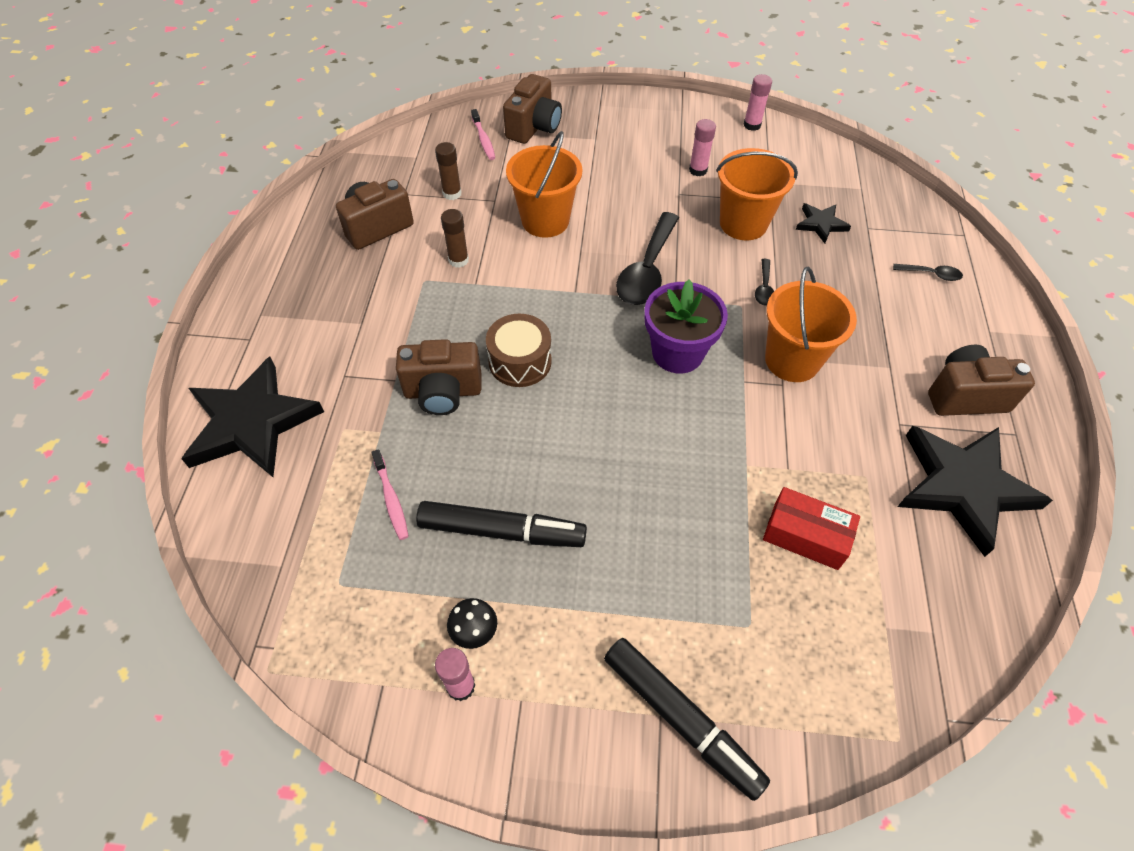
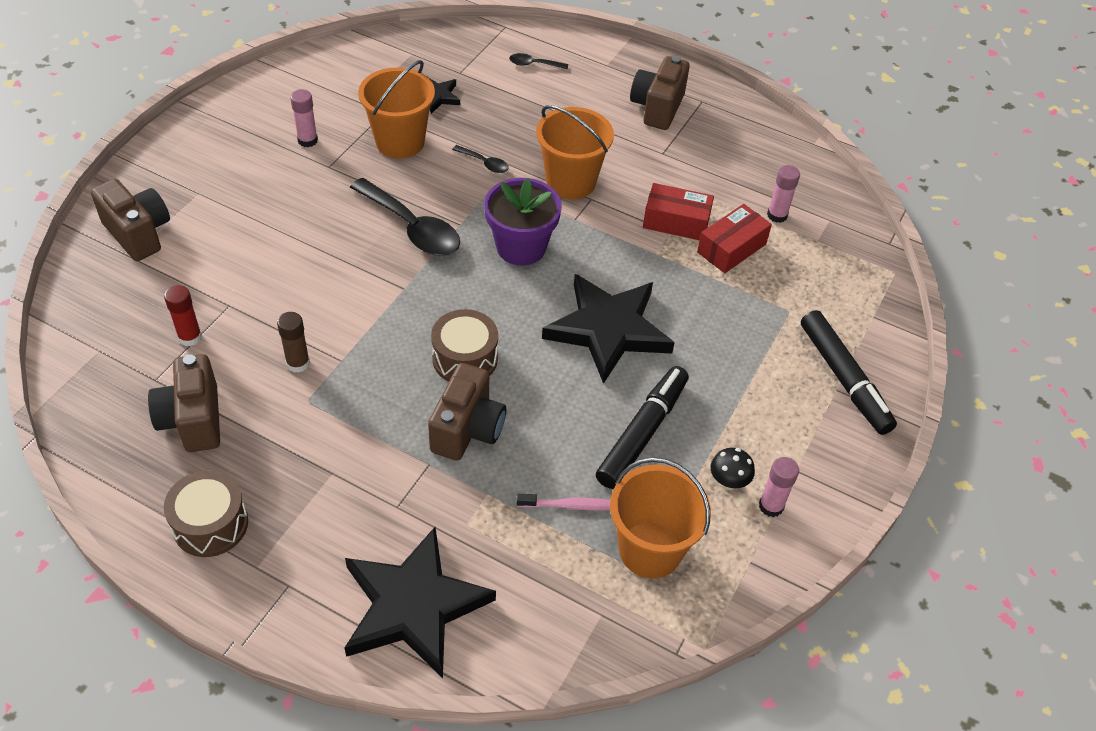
camera: 70 degrees left, 5 degrees down
(288, 275) = (210, 524): none -> brown drum
(452, 193) = (190, 337): brown glue stick -> red glue stick
(483, 139) = (121, 282): pink toothbrush -> none
(545, 221) = (291, 275): orange bucket -> orange bucket (650, 550)
(681, 719) = (843, 379): black marker -> black marker turned 90 degrees clockwise
(752, 125) = (275, 79): pink glue stick -> pink glue stick (777, 215)
(805, 469) = (676, 222): none -> red box
(931, 274) = (534, 64): black spoon -> black spoon turned 120 degrees counterclockwise
(963, 487) = (731, 149): black star -> black star (608, 330)

